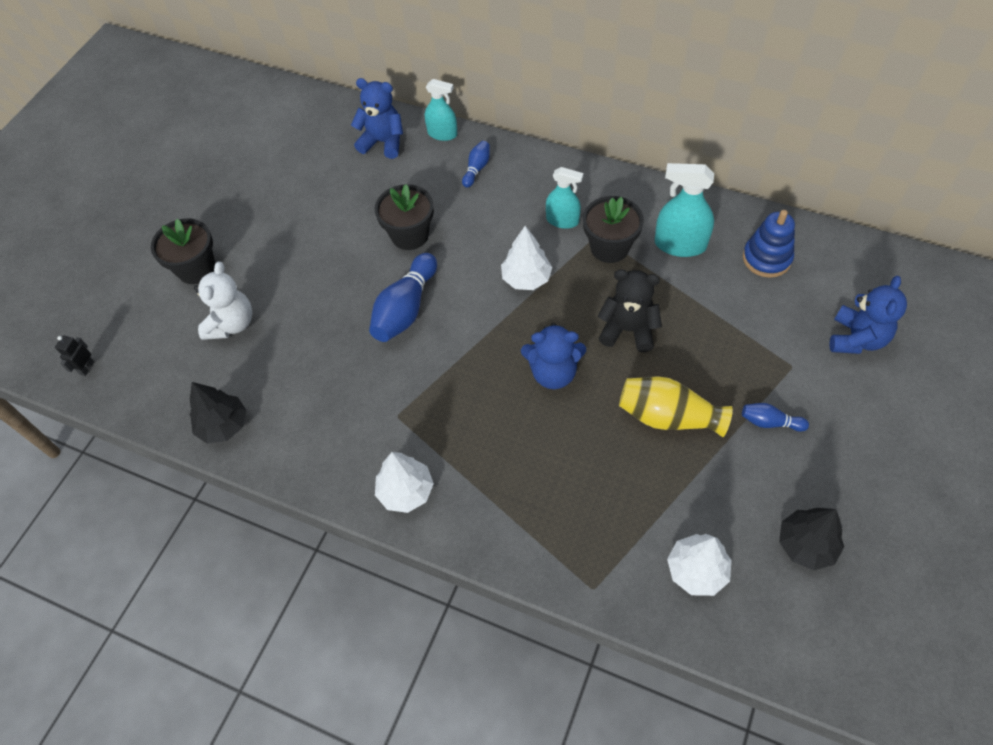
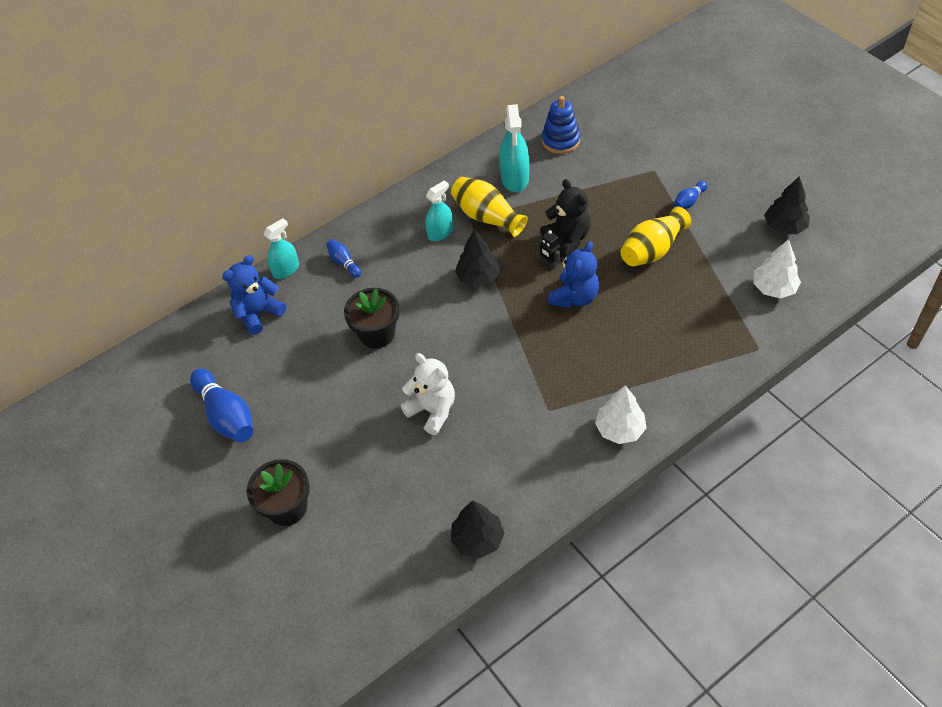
camera: 60 degrees left, 5 degrees down
(87, 368) = (336, 639): black robot -> black robot (549, 264)
(231, 324) = (373, 498): white teddy bear -> white teddy bear (432, 410)
(405, 309) = (450, 365): blue bowling pin -> blue bowling pin (226, 415)
(526, 278) = (478, 277): white tree -> black tree
(609, 247) = (487, 217): black flower pot -> yellow vase
(628, 330) = (567, 239): black teddy bear -> black teddy bear turned 105 degrees clockwise
(680, 245) = (515, 178): turquoise spray bottle -> turquoise spray bottle turned 45 degrees counterclockwise
(856, 339) = (654, 130): blue teddy bear -> none

